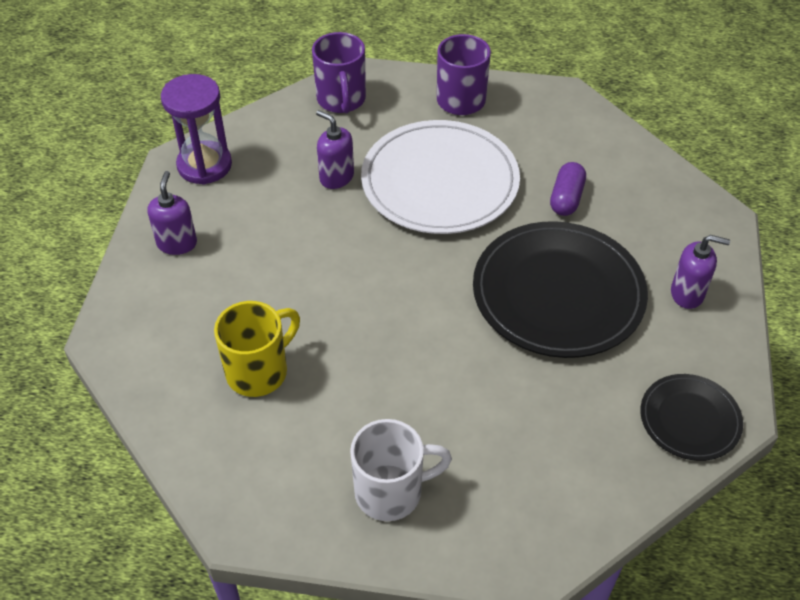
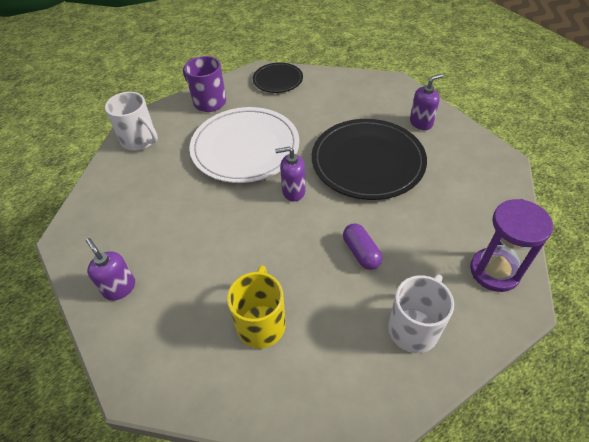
camera: 40 degrees left, 0 degrees up
(204, 165) = (88, 229): purple hourglass -> purple hourglass (494, 271)
(336, 177) = (183, 182): purple soap dispenser -> purple soap dispenser (293, 191)
(341, 100) = (140, 140): purple mug -> white mug
(566, 198) = (317, 116): purple capsule -> purple capsule (361, 253)
(690, 419) = (491, 176): black plate -> black plate (278, 80)

